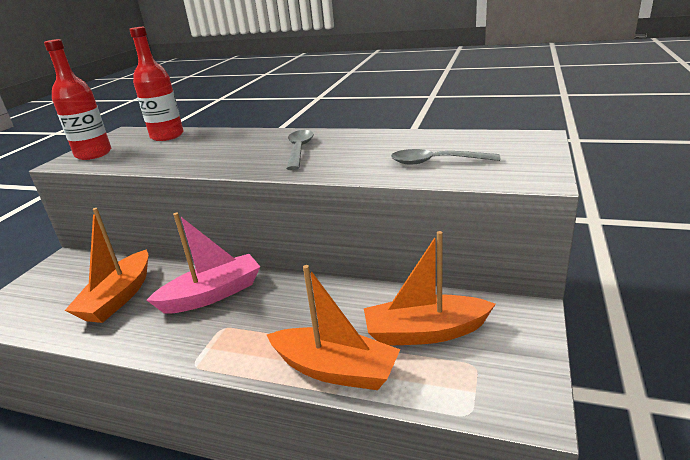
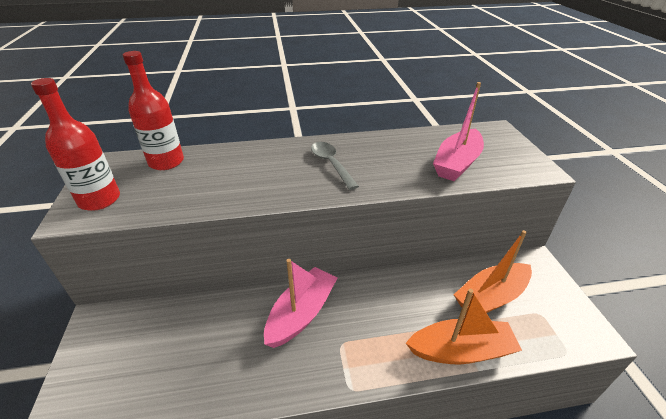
camera: 30 degrees left, 10 degrees up
(119, 297) = (209, 345): orange boat -> none
(436, 162) = (457, 163): grey spoon -> pink boat

